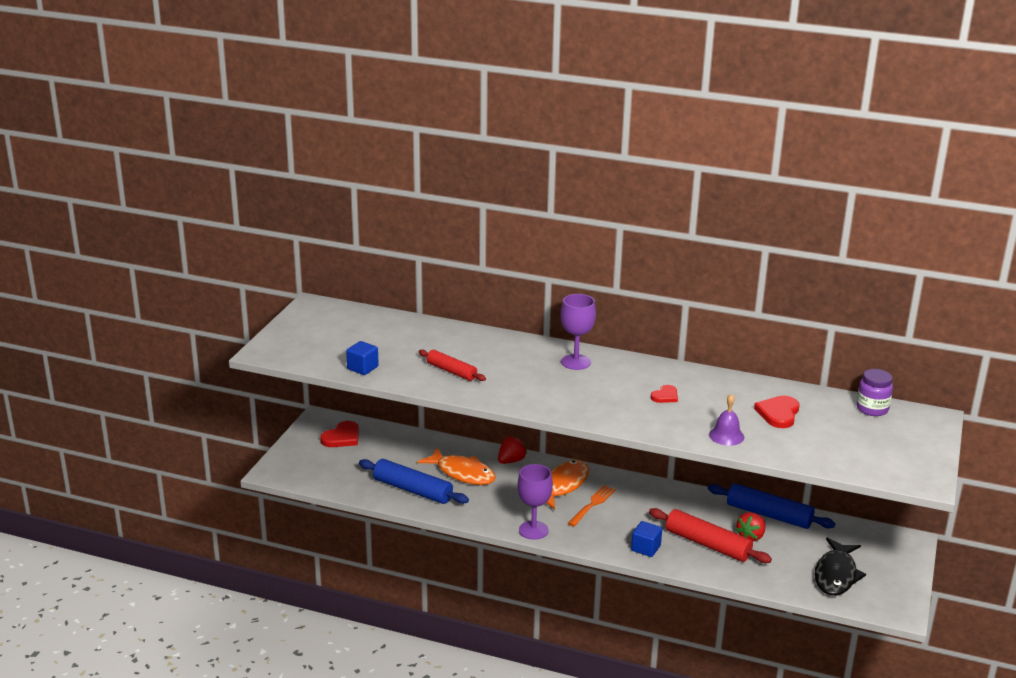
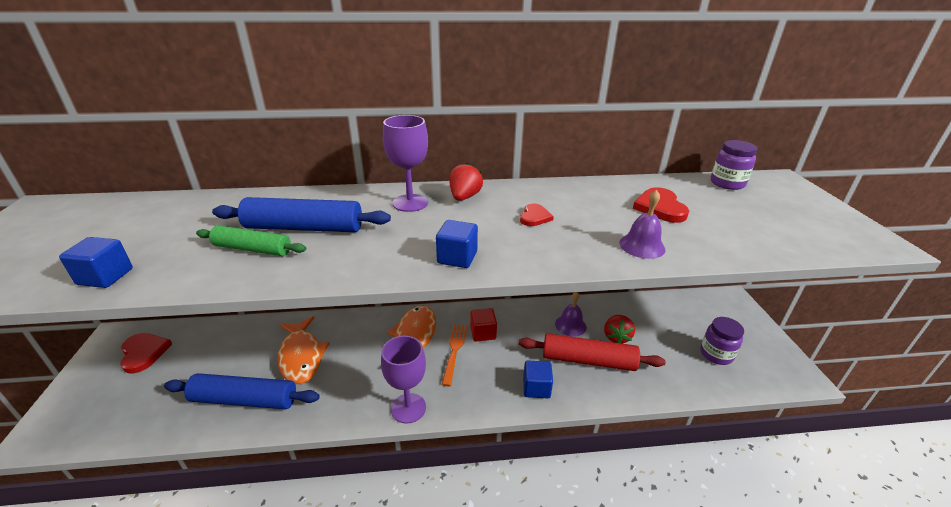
camera: 25 degrees left, 5 degrees up
(342, 437) = (144, 353): red heart -> red heart turned 45 degrees counterclockwise
(451, 371) = (252, 249): red rolling pin -> green rolling pin
(462, 473) = (301, 356): orange fish -> orange fish turned 60 degrees clockwise
(511, 461) = (350, 324): red strawberry -> red strawberry (464, 197)
(584, 410) = (457, 257): none -> blue cube
(626, 499) = (483, 333): none -> red cube
(714, 516) = (570, 325): none -> purple bell
(769, 515) = (612, 309): blue rolling pin -> blue rolling pin (304, 228)
(836, 575) = (716, 354): black fish -> purple jar

